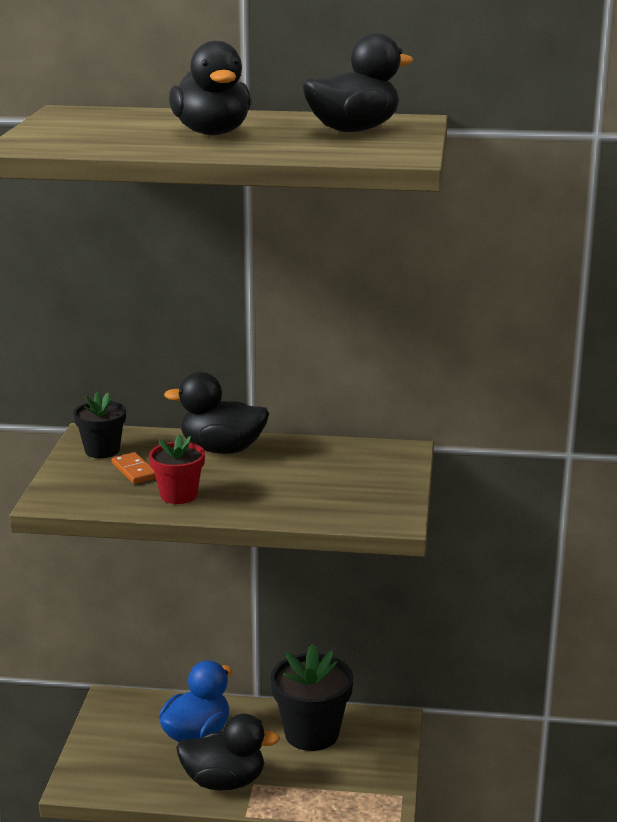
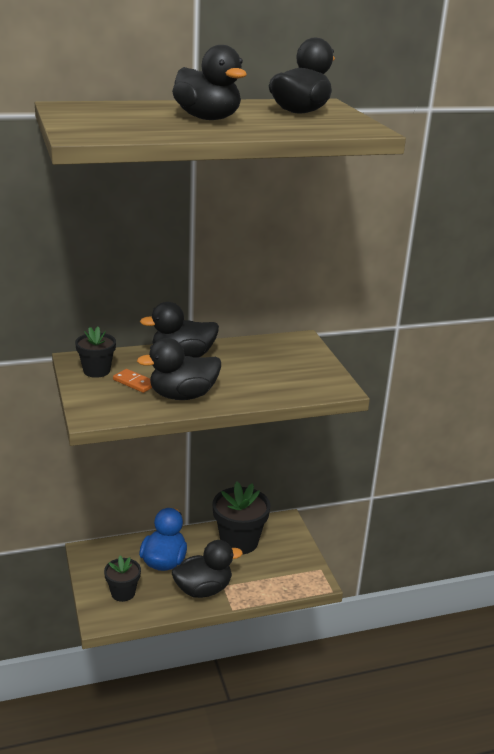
camera: 25 degrees left, 5 degrees up
(121, 760) = (123, 593): none -> black flower pot
(178, 495) = (182, 396): red flower pot -> black duck

